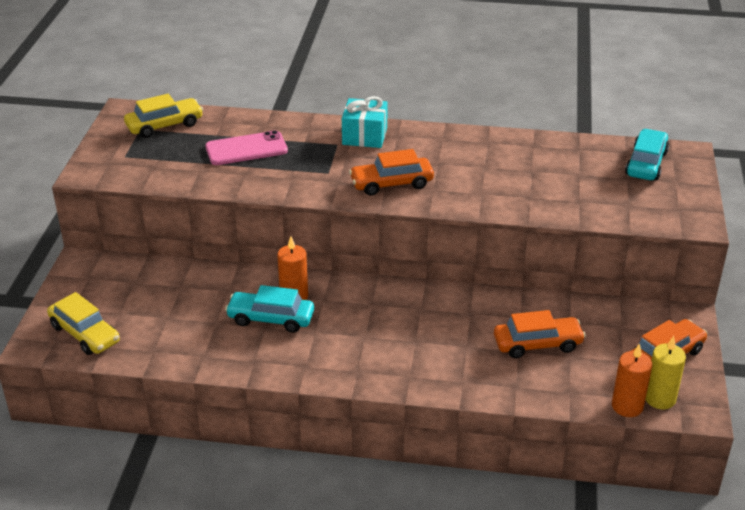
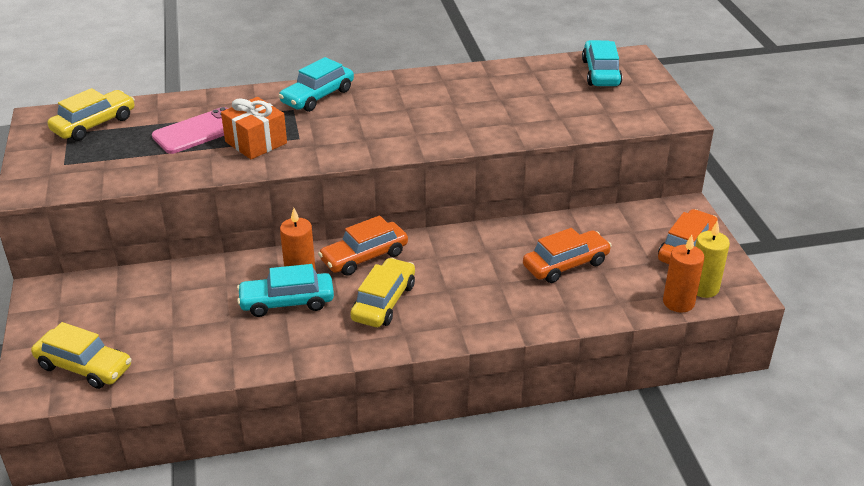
camera: 20 degrees left, 0 degrees up
(289, 169) = (256, 142): none -> orange gift
(353, 339) = (384, 302): none -> yellow car
(364, 136) = (317, 96): turquoise gift -> turquoise car
(391, 183) = (370, 136): orange car -> orange car (364, 257)

